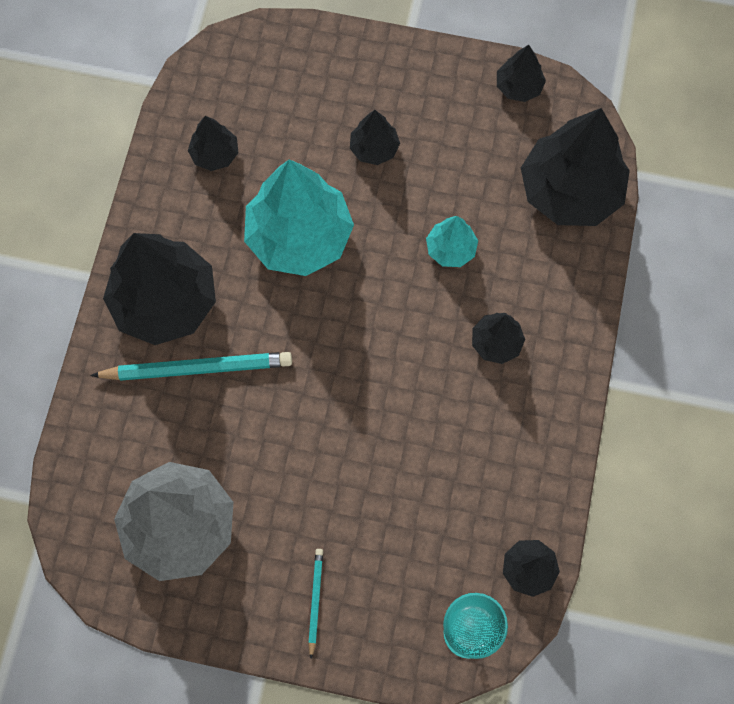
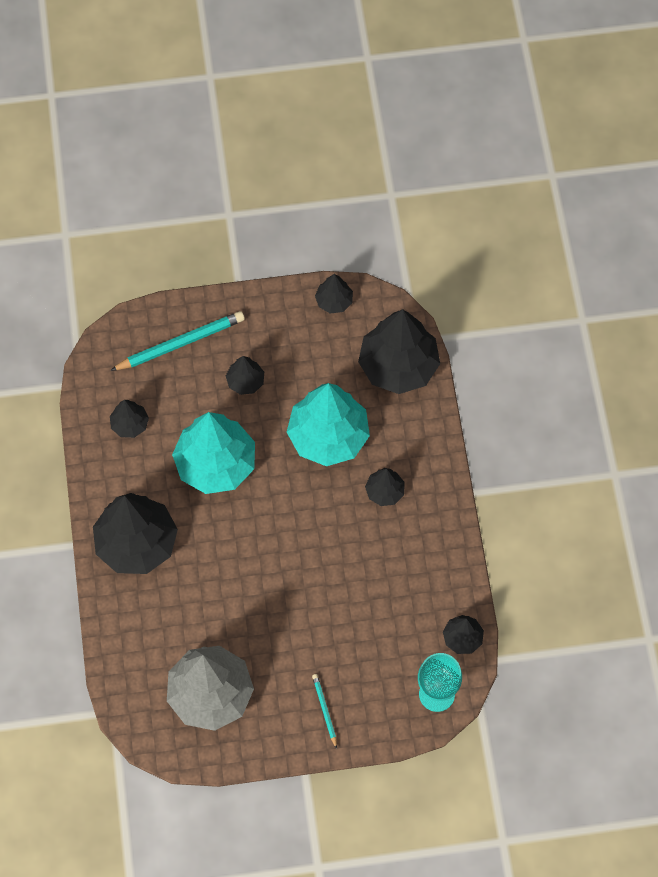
camera: 20 degrees left, 5 degrees down
(197, 368) = (179, 582): turquoise pencil -> turquoise pencil (180, 343)
(451, 249) = (328, 436): turquoise tree -> turquoise tree, size x2.10

